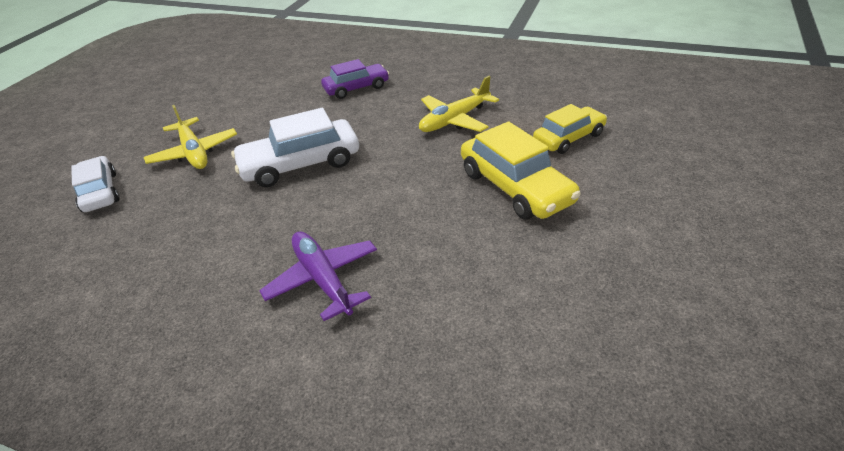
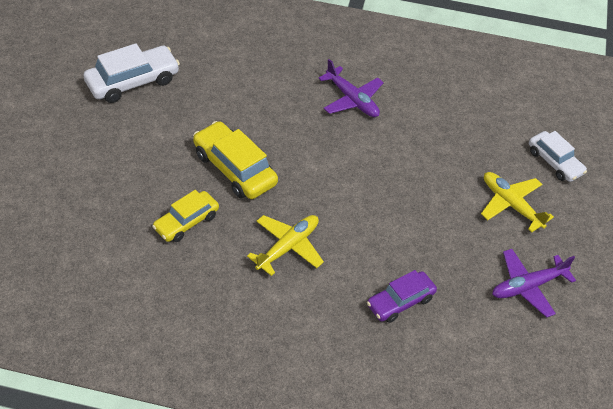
camera: 165 degrees right, 10 degrees up
(234, 97) = (527, 286): none -> purple plane
(300, 164) = (410, 191): white car -> white car (133, 82)

